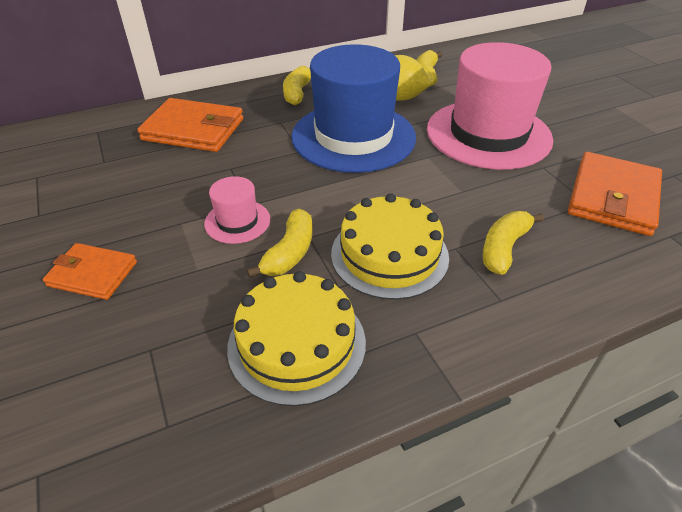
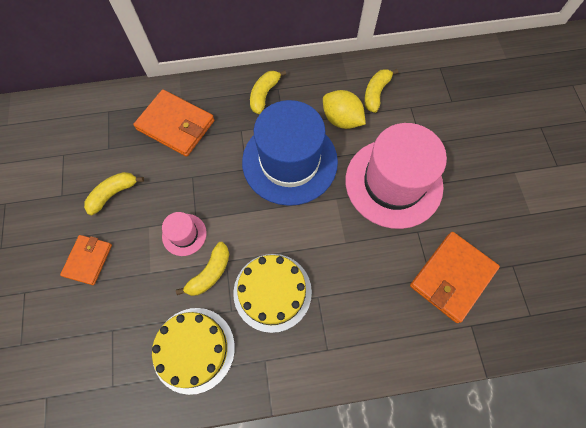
camera: 15 degrees right, 25 degrees up
(92, 274) = (88, 260): orange wallet -> orange wallet turned 75 degrees clockwise
(504, 248) = (349, 306): yellow banana -> yellow banana (113, 194)

